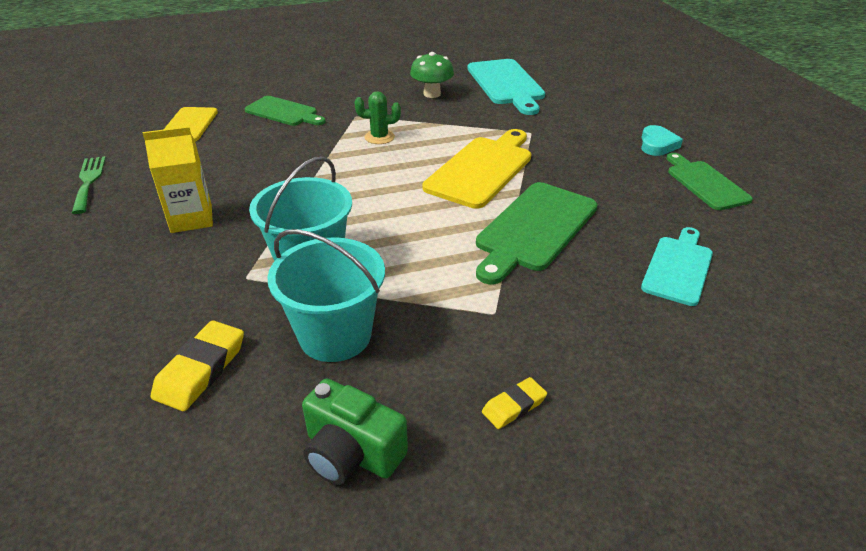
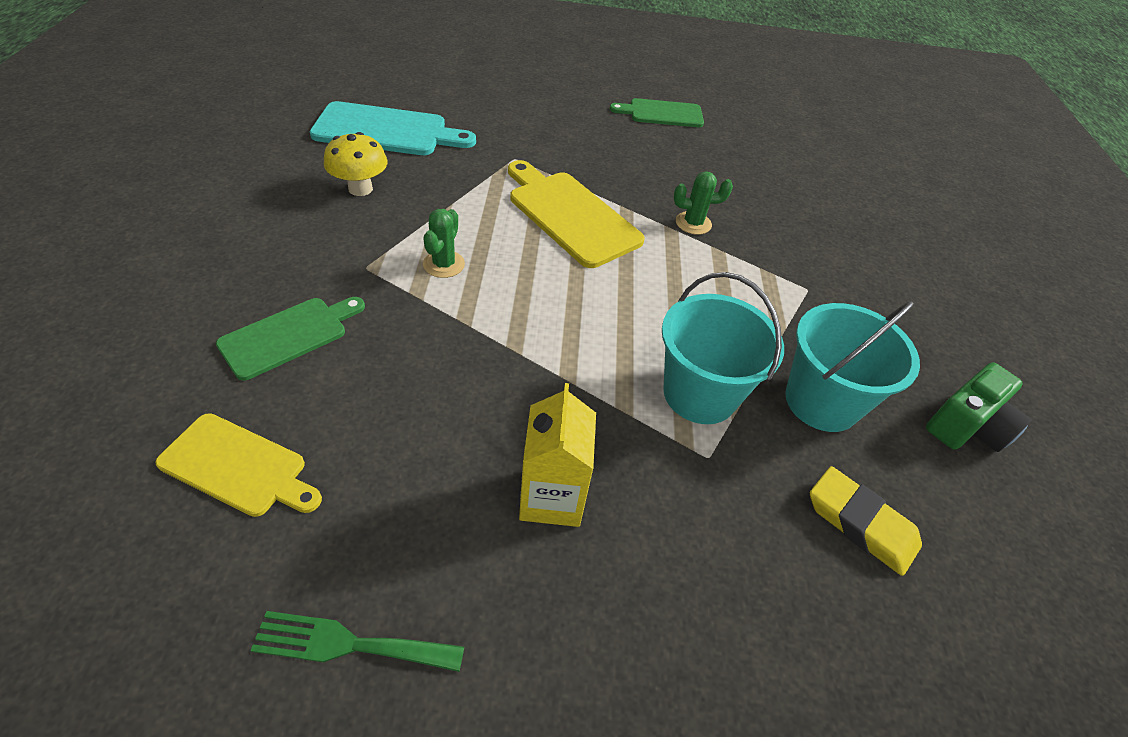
camera: 75 degrees left, 10 degrees up
(432, 94) = (360, 189): green mushroom -> yellow mushroom
(514, 406) = (916, 317): yellow eraser -> none
(534, 229) = (693, 223): green cutting board -> green cactus
(657, 144) = (586, 105): turquoise heart -> none
(678, 267) = (771, 176): turquoise cutting board -> none

